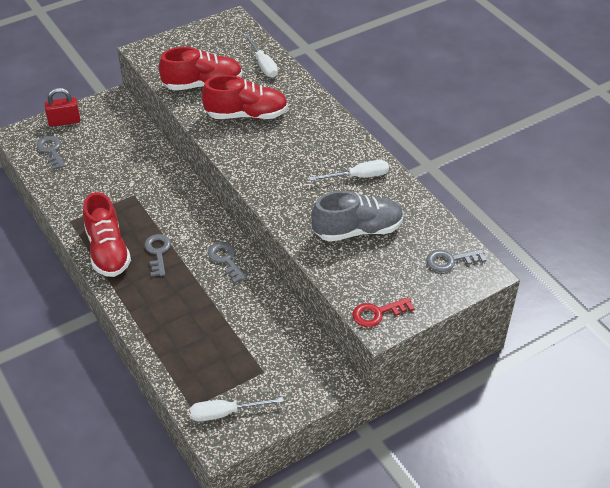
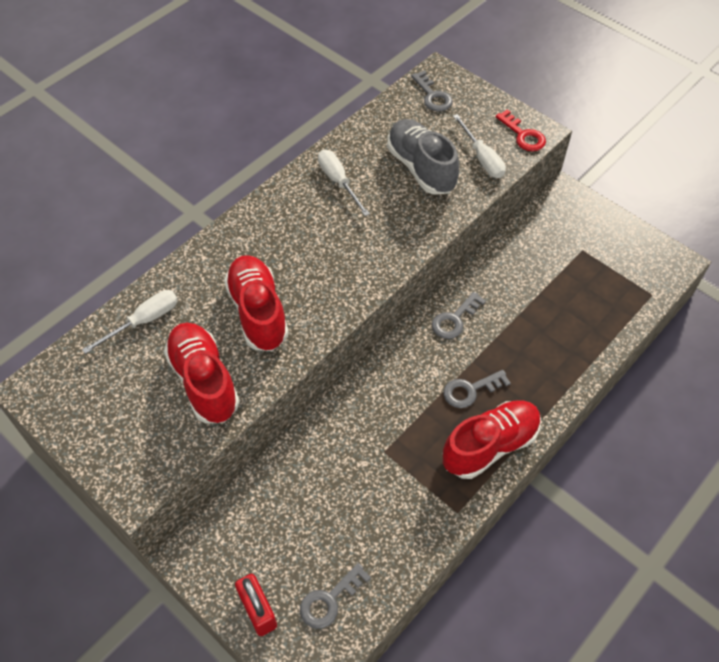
camera: 105 degrees left, 10 degrees up
(225, 413) = (643, 267): white screwdriver -> white screwdriver (482, 158)

